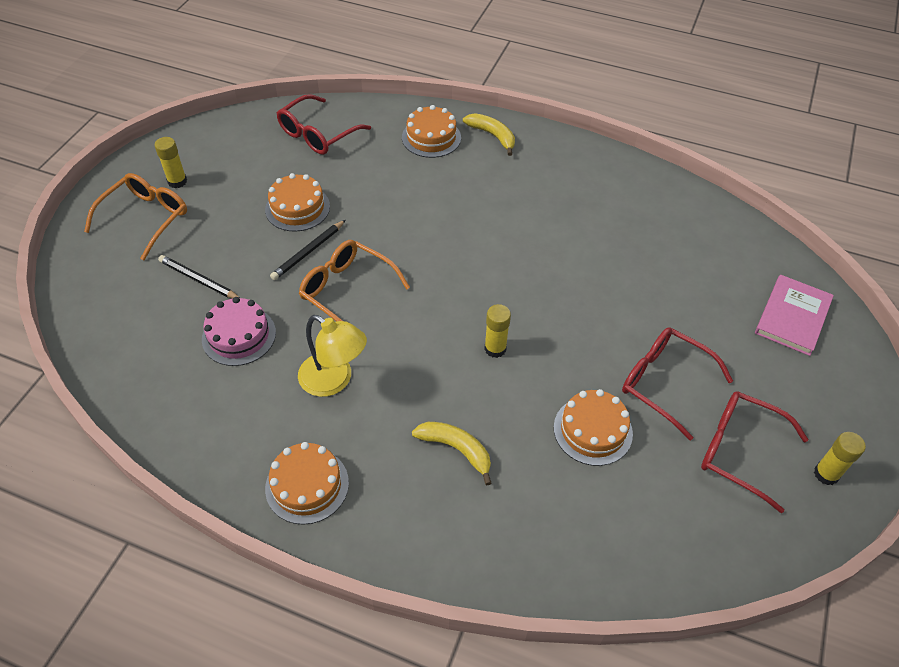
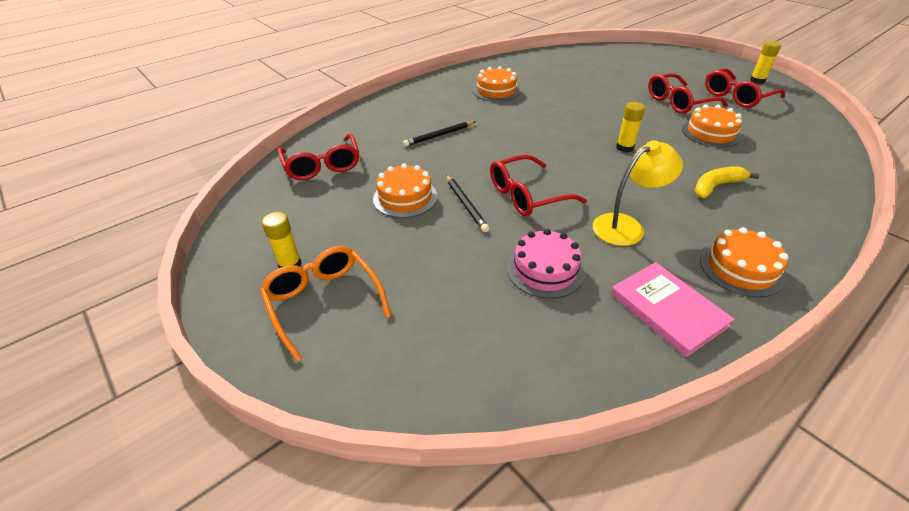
camera: 60 degrees left, 10 degrees down
(199, 280) = (451, 281): black pencil -> black pencil (439, 135)
(347, 291) = (527, 195): orange glasses -> red glasses
(431, 137) = (387, 118): orange cake -> orange cake (496, 91)
(493, 136) = (412, 96): yellow banana -> none
(792, 317) = (642, 58): pink book -> pink book (668, 309)

